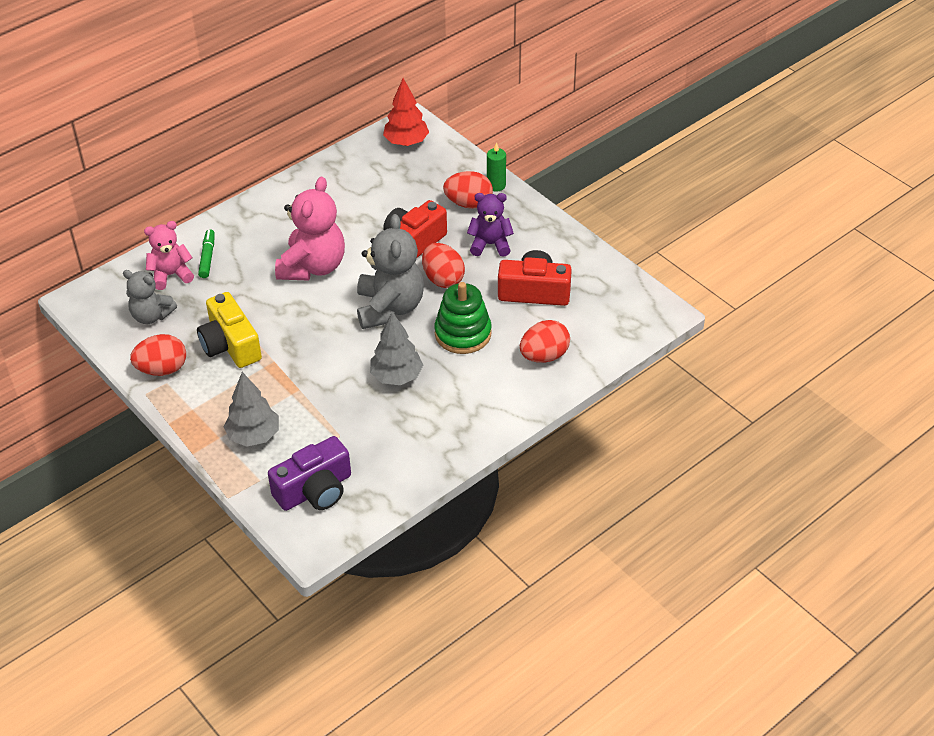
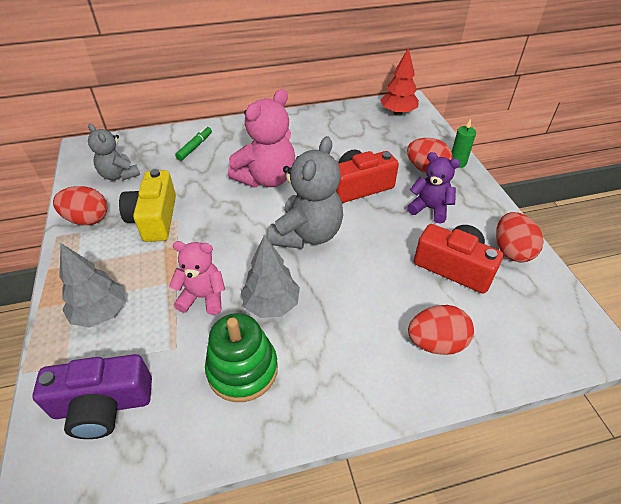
camera: 25 degrees right, 0 degrees up
(171, 275) = (159, 151): pink teddy bear -> pink teddy bear (203, 297)
(443, 279) = (370, 225): red egg -> red egg (511, 251)
(463, 333) = (361, 284): green stacking toy -> green stacking toy (242, 369)

